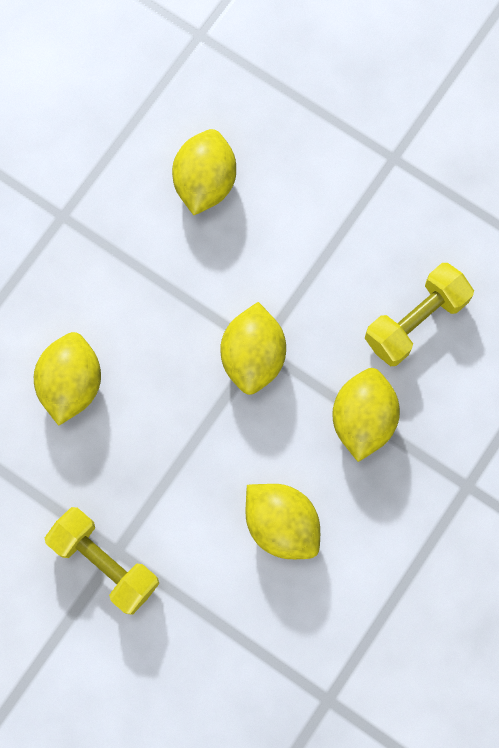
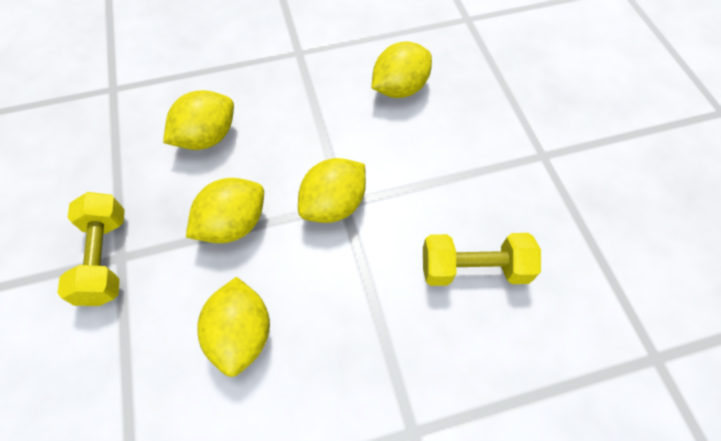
camera: 40 degrees right, 15 degrees down
(362, 419) = (372, 307): yellow lemon -> yellow lemon (233, 224)

